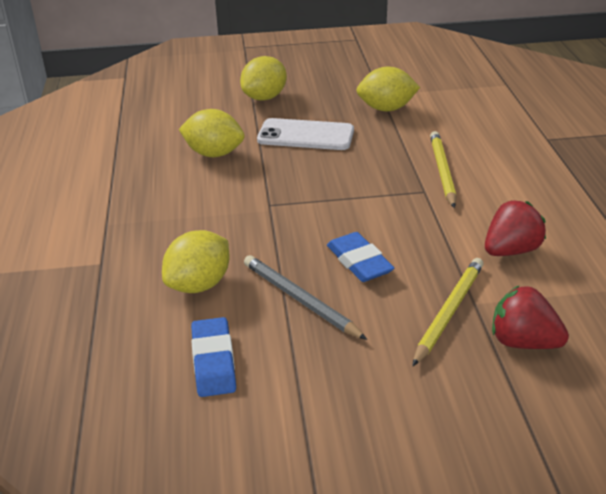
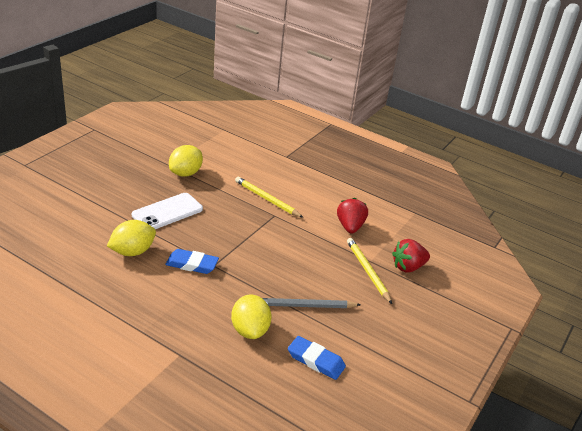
camera: 55 degrees left, 0 degrees up
(264, 97) = (102, 198): yellow lemon -> none
(359, 262) = (301, 270): blue eraser -> blue eraser (192, 264)

